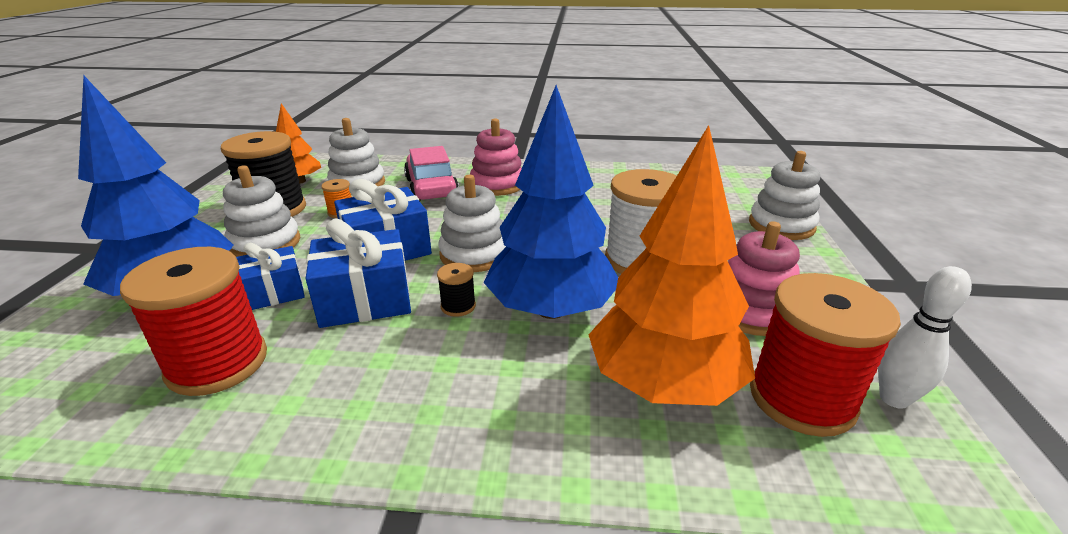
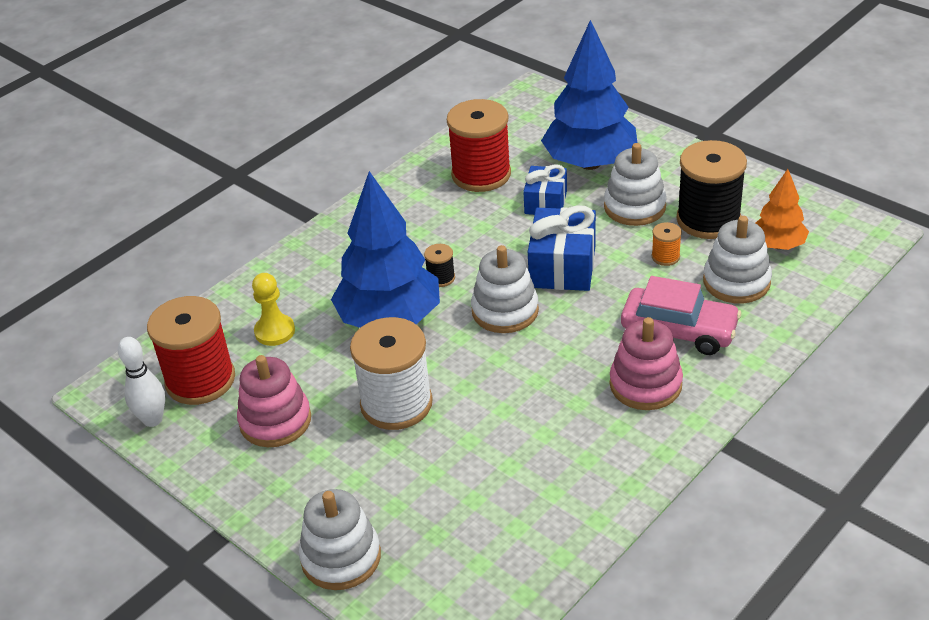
camera: 130 degrees right, 10 degrees up
(365, 300) = (494, 239): blue gift -> none
(664, 383) = (275, 331): orange tree -> yellow pawn

